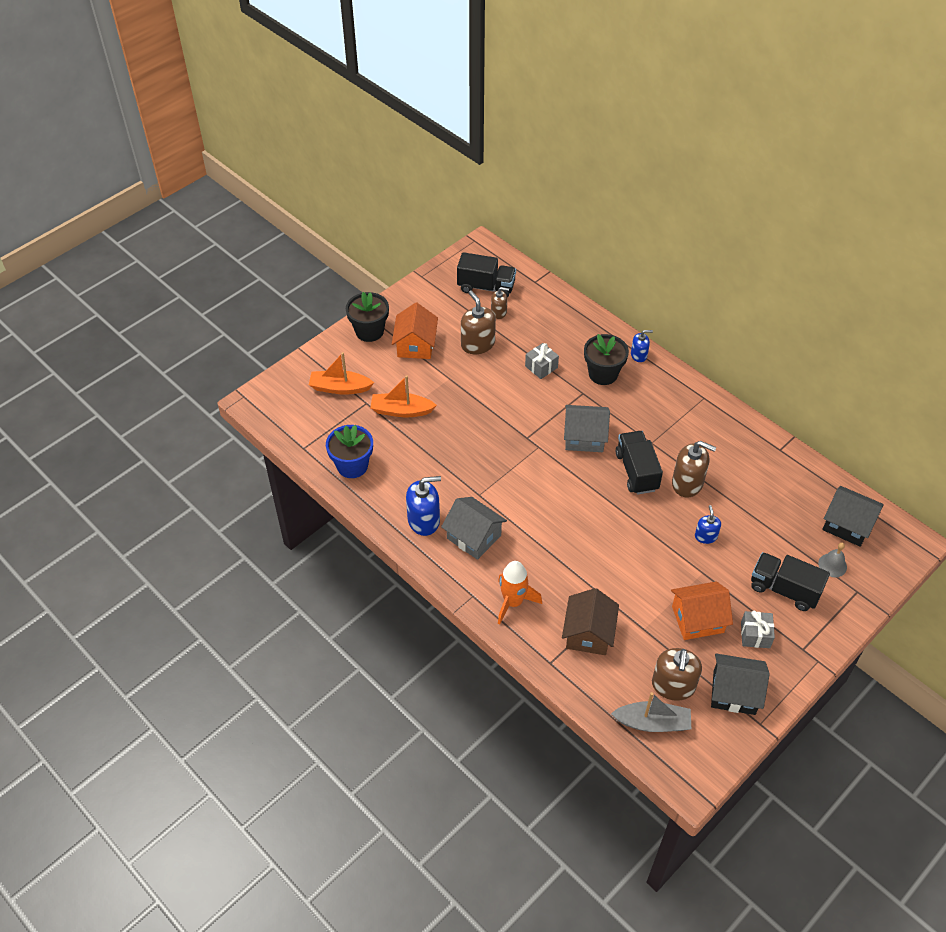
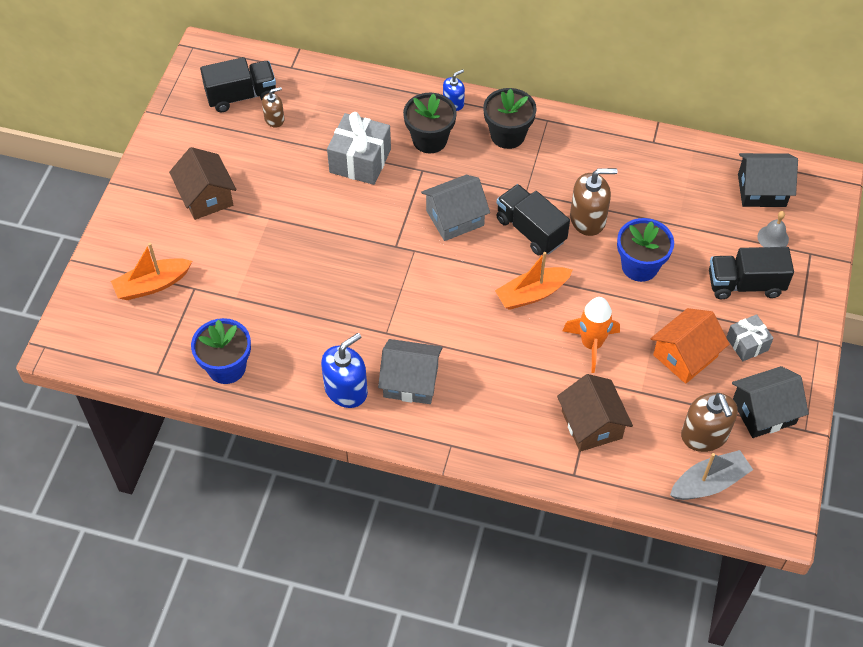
camera: 30 degrees left, 5 degrees up
(369, 331) = (142, 204): black flower pot -> black flower pot (507, 135)
(401, 410) = (240, 279): orange boat -> orange boat (532, 294)
(415, 345) = (206, 197): orange house -> brown house
(477, 344) = (275, 165): brown soap dispenser -> none
(513, 602) = (496, 431): orange rocket -> orange rocket (591, 344)
(541, 367) = (360, 161): grey gift -> grey gift, size x1.71
(705, 536) = (639, 266): blue soap dispenser -> blue flower pot

